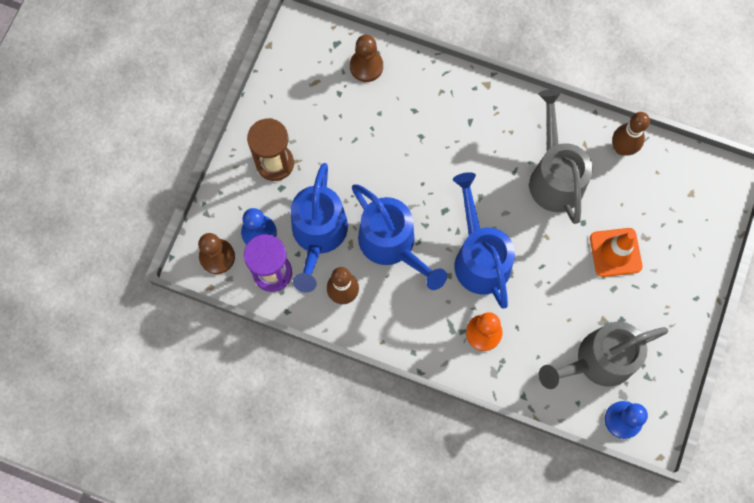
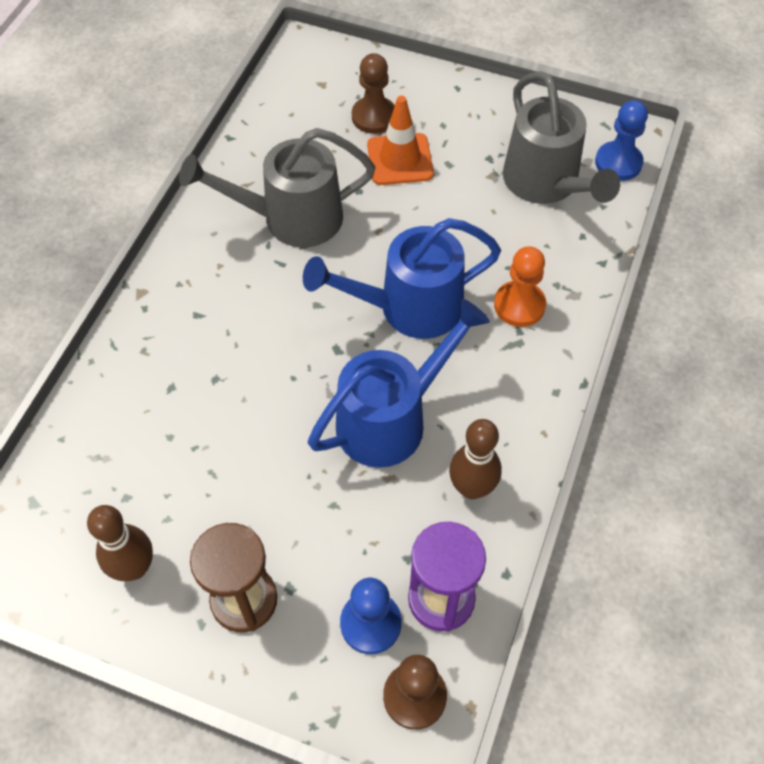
camera: 90 degrees left, 15 degrees down
(318, 236) = (377, 527): blue watering can -> none
(366, 66) = (83, 456): brown pawn -> brown pawn (374, 117)
(622, 148) = (255, 146): brown bowling pin -> brown bowling pin (134, 567)

